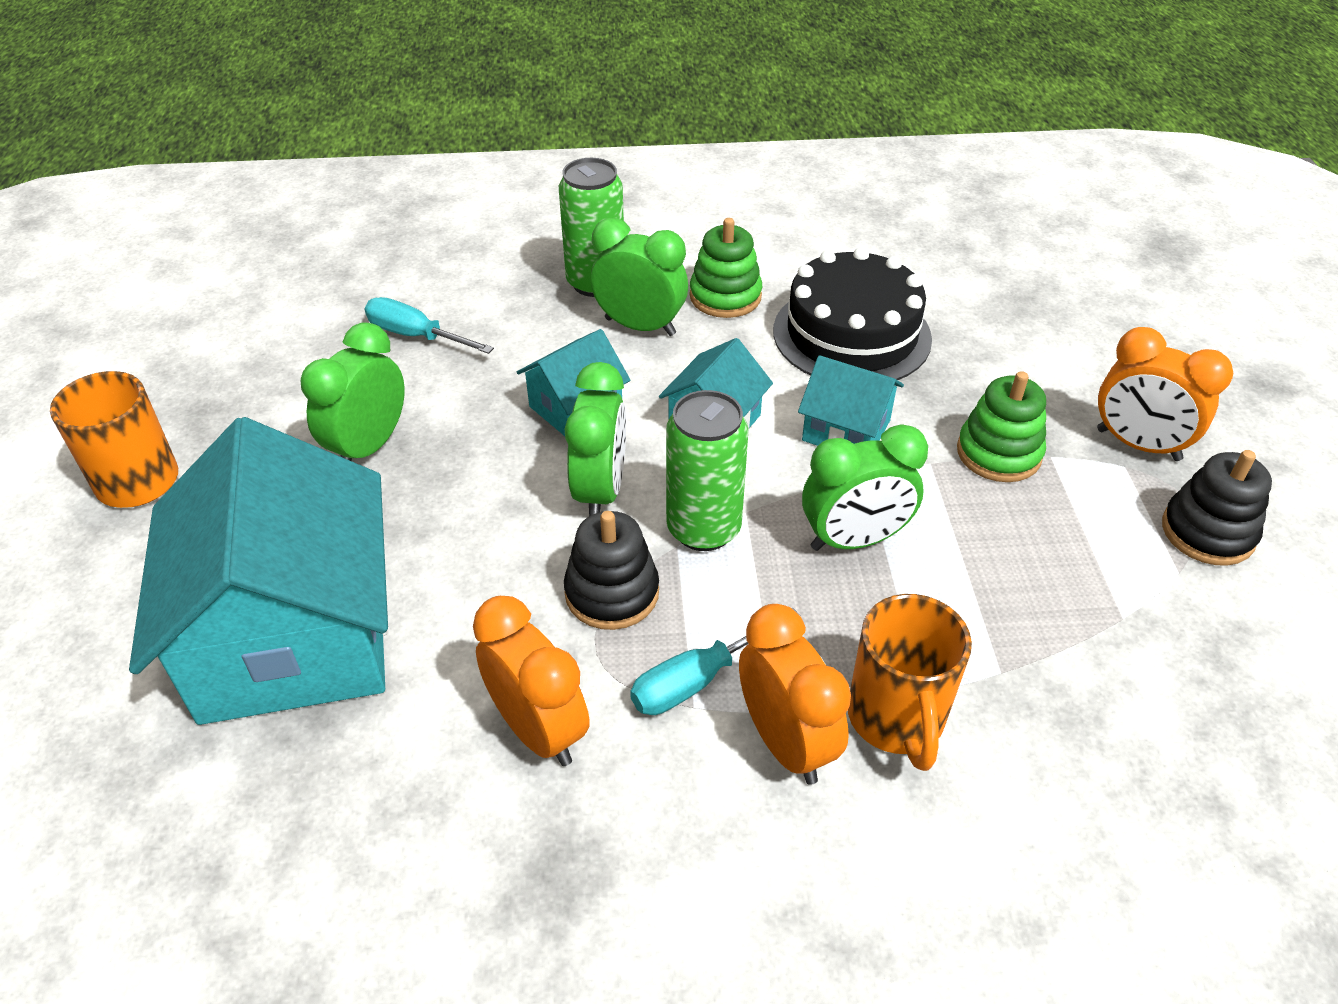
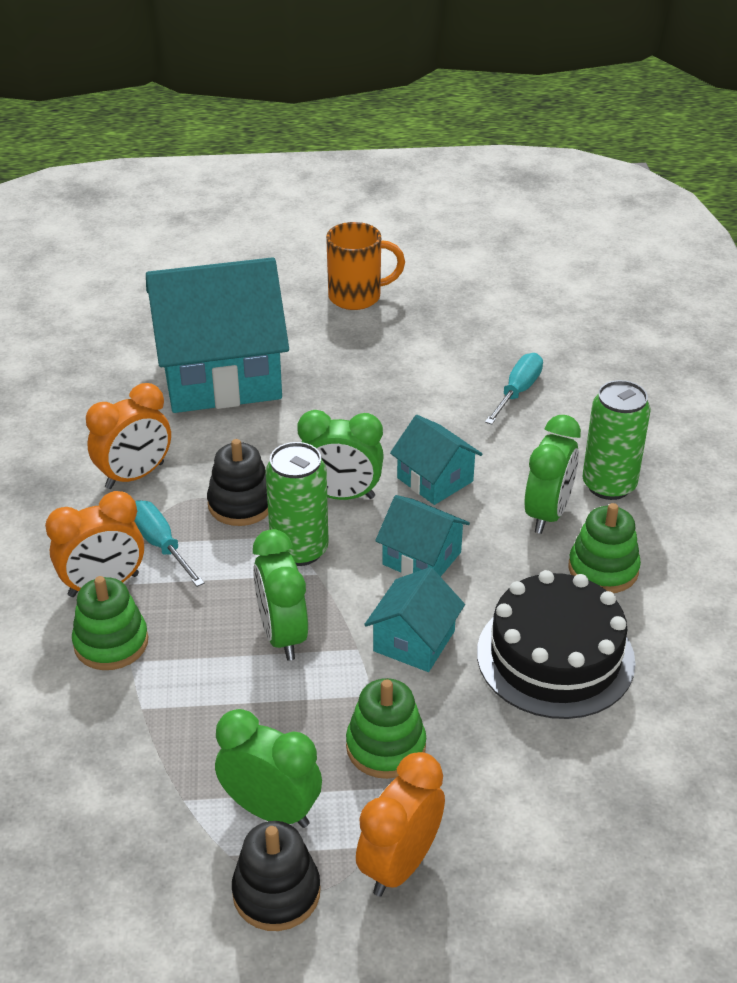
camera: 90 degrees right, 5 degrees down
(368, 447) = (388, 383): green clock -> green clock (271, 810)
(896, 719) = (111, 643): orange mug -> green stacking toy

